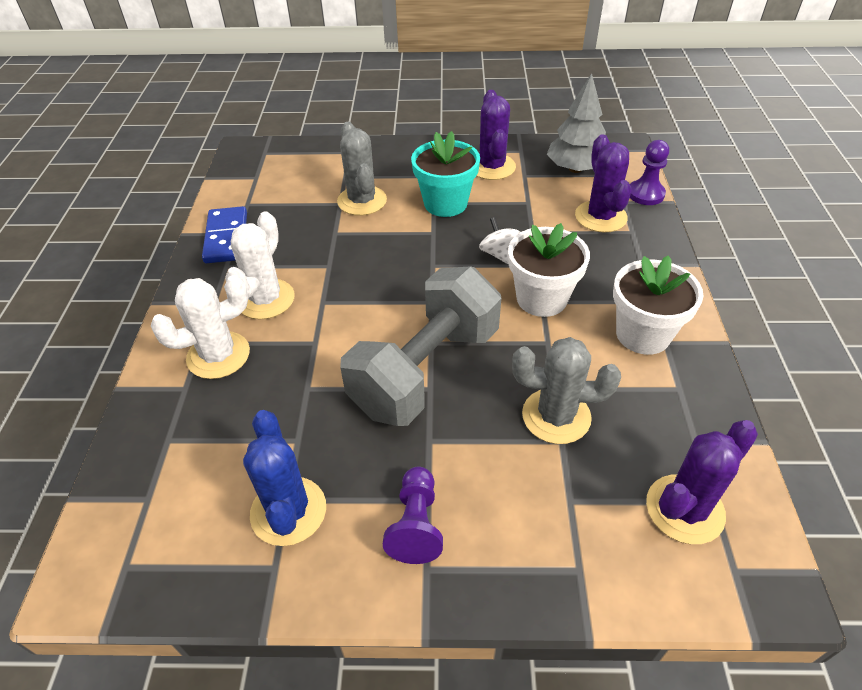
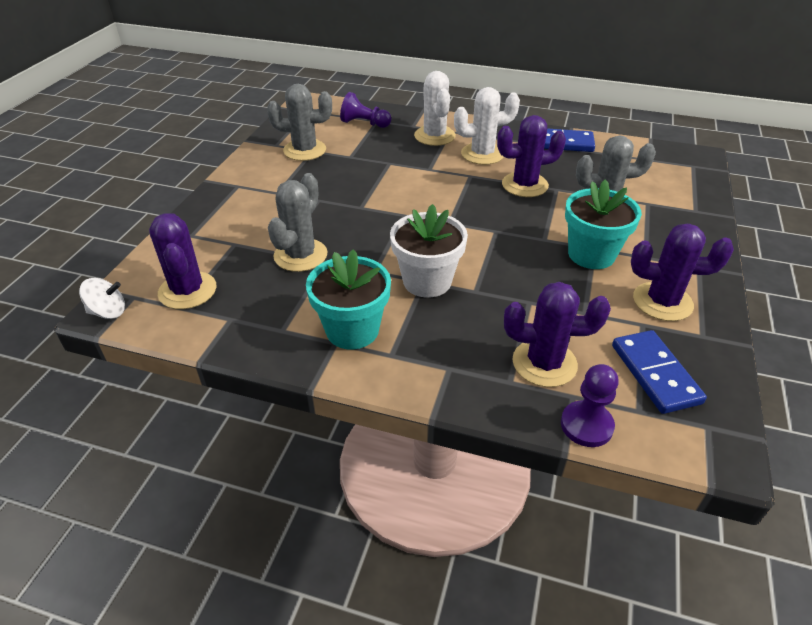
camera: 105 degrees right, 5 degrees down
(265, 299) = (482, 154): white cactus -> white cactus turned 45 degrees counterclockwise
(288, 511) = (304, 150): blue cactus -> grey cactus
(333, 255) = (524, 185): none -> purple cactus
(416, 524) = (265, 186): purple pawn -> purple pawn (364, 123)
(426, 370) = (378, 208): grey dumbbell -> none
(499, 254) = (499, 271): white spinning top -> white spinning top (108, 312)
(575, 169) = (655, 374): grey tree -> blue domino
(643, 334) = (352, 330): white flower pot -> turquoise flower pot

